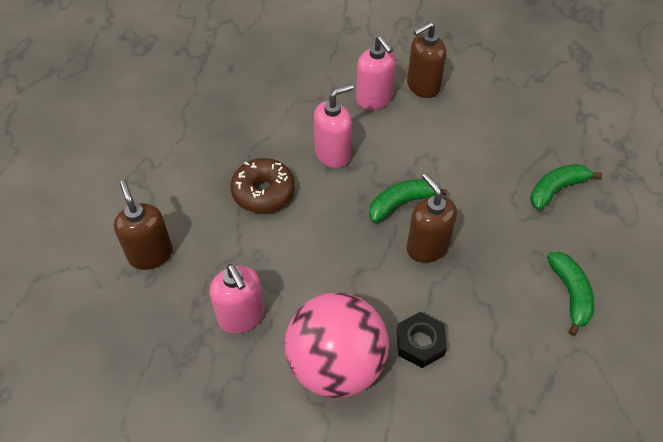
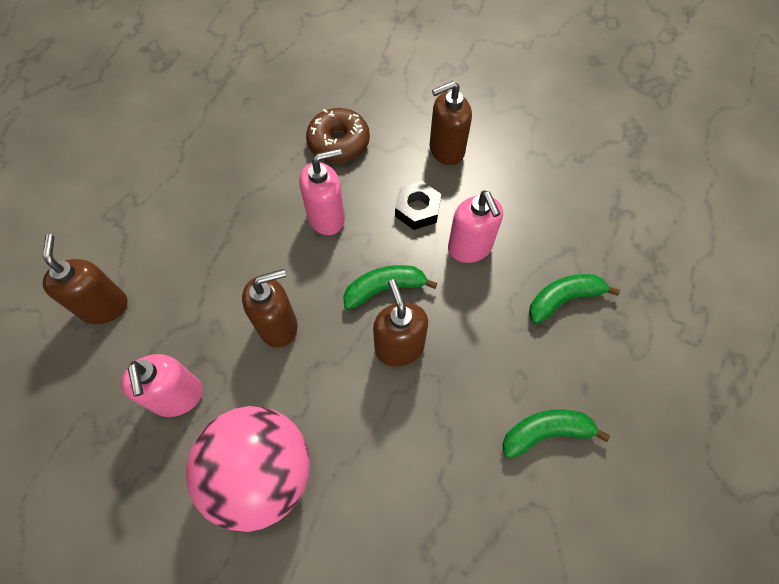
camera: 10 degrees right, 10 degrees up
(263, 192) = (241, 252): brown donut -> brown donut (338, 142)
(315, 246) = (278, 326): none -> brown soap dispenser
(374, 99) = (389, 158): pink soap dispenser -> pink soap dispenser (470, 247)
(420, 343) = (360, 463): black nut -> black nut (417, 209)
(570, 294) = (545, 432): green banana -> green banana turned 105 degrees counterclockwise

